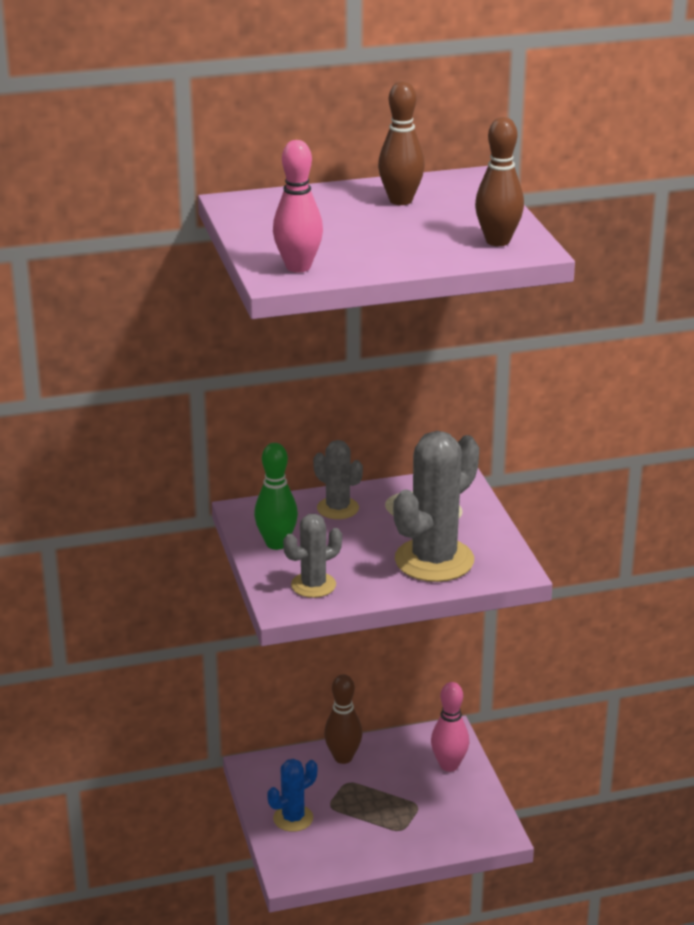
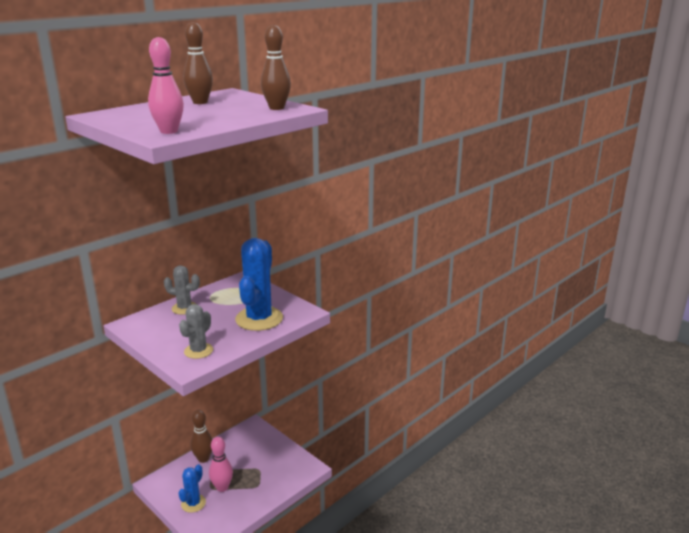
camera: 30 degrees left, 5 degrees down
(276, 543) = (160, 335): green bowling pin -> none
(434, 560) = (259, 319): grey cactus -> blue cactus
(449, 765) = (263, 442): pink bowling pin -> pink bowling pin (222, 487)

